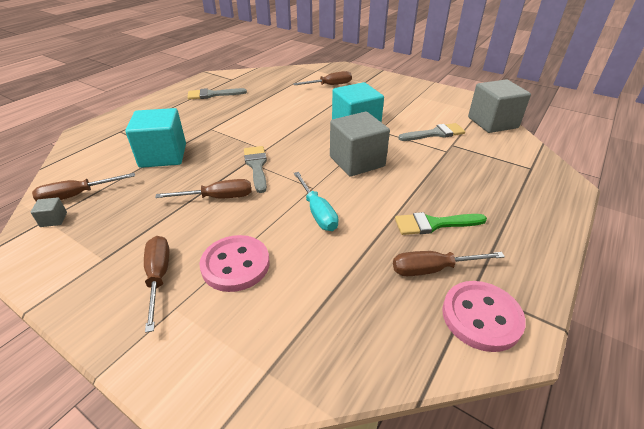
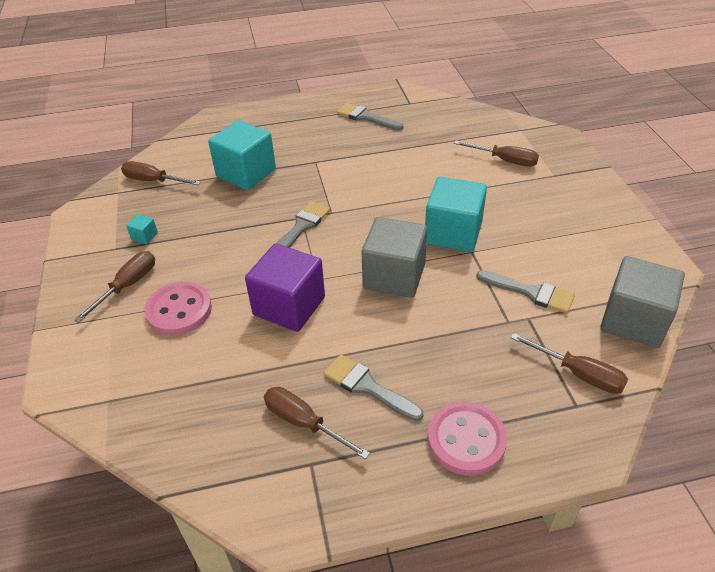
camera: 45 degrees right, 5 degrees up
(53, 220) = (121, 195): grey cube -> none
(124, 235) = (144, 236): none -> turquoise cube
(218, 198) = (236, 242): brown screwdriver -> brown screwdriver (578, 374)
(317, 212) = (289, 306): turquoise screwdriver -> purple cube
(434, 224) = (367, 387): green brush -> grey brush
(481, 317) = (281, 487): pink button -> pink button (466, 440)

